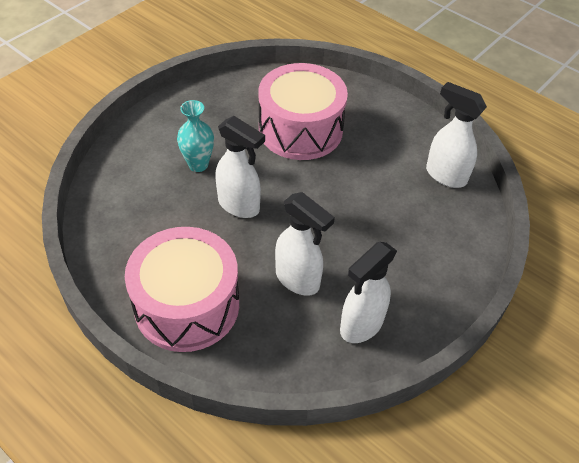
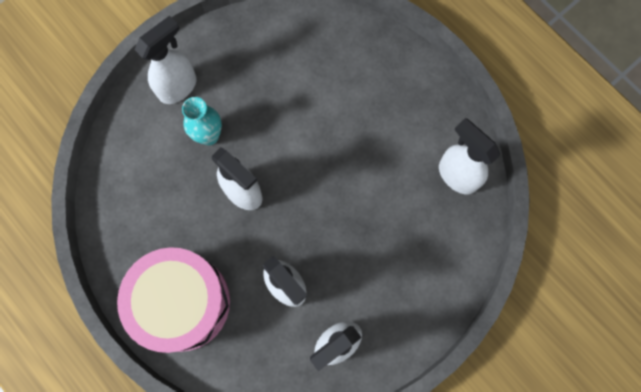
camera: 10 degrees right, 25 degrees up
(163, 131) = (178, 87): none -> white spray bottle
(300, 129) = (319, 98): pink drum -> none

